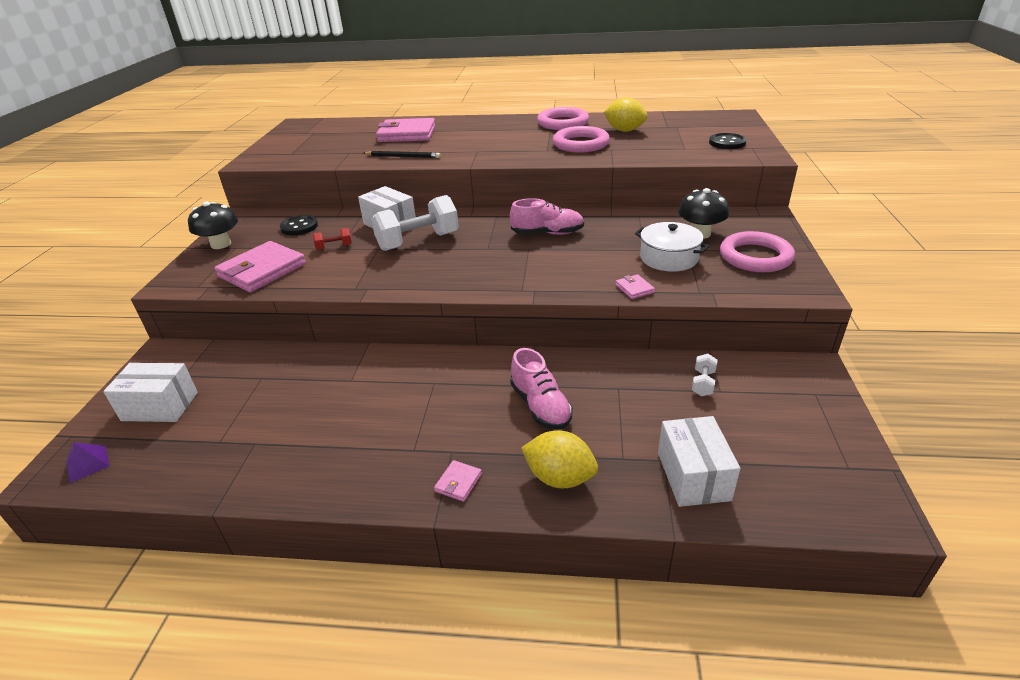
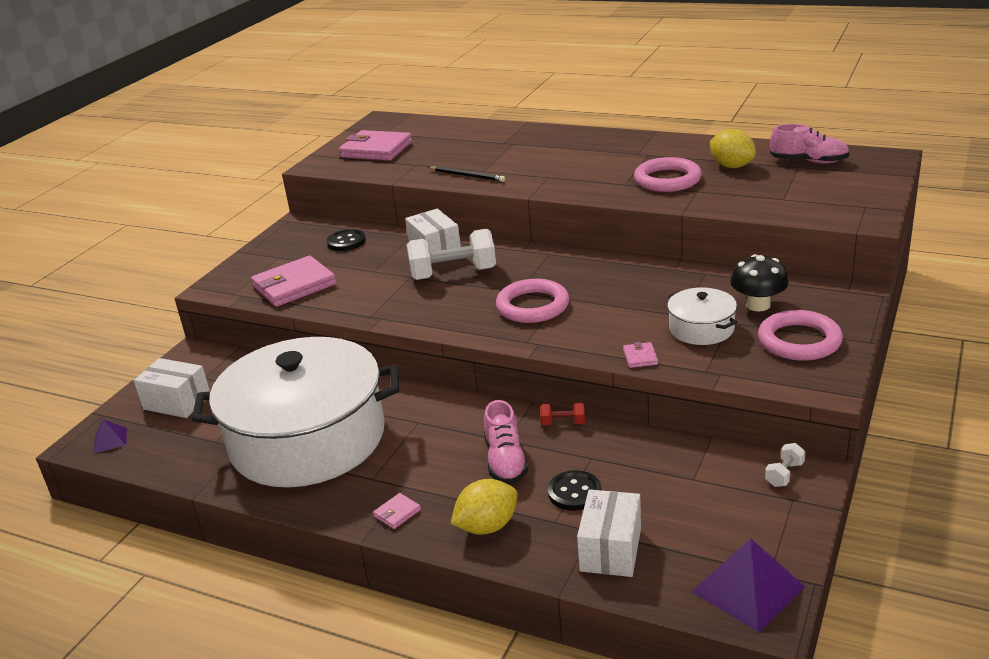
camera: 20 degrees right, 5 degrees down
(221, 244) = (267, 252): black mushroom -> none
(325, 420) = (307, 439): none -> white pot
(334, 247) = (370, 269): red dumbbell -> red dumbbell (563, 423)
(407, 134) = (487, 146): pink wallet -> pink wallet (376, 150)
(547, 233) = (590, 282): pink shoe -> pink shoe (809, 161)
(559, 477) = (487, 526): yellow lemon -> yellow lemon turned 75 degrees counterclockwise
(563, 123) = (668, 148): pink ring -> pink ring (532, 306)
(703, 383) = (680, 468): white dumbbell -> white dumbbell (784, 474)
(727, 143) = (840, 197): black button -> black button (574, 492)
(842, 489) = (747, 589): none -> purple pyramid

